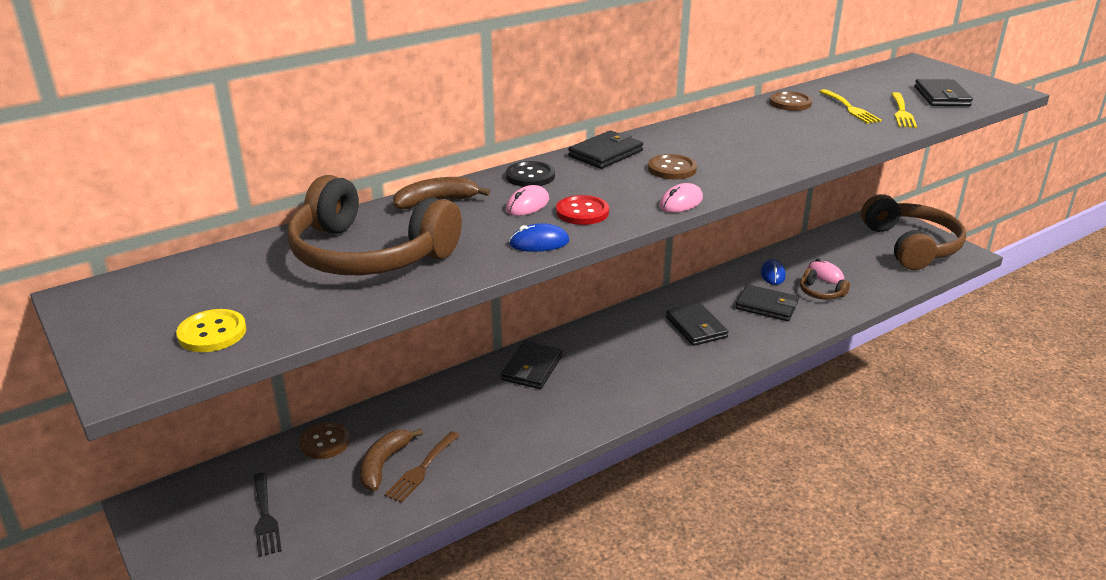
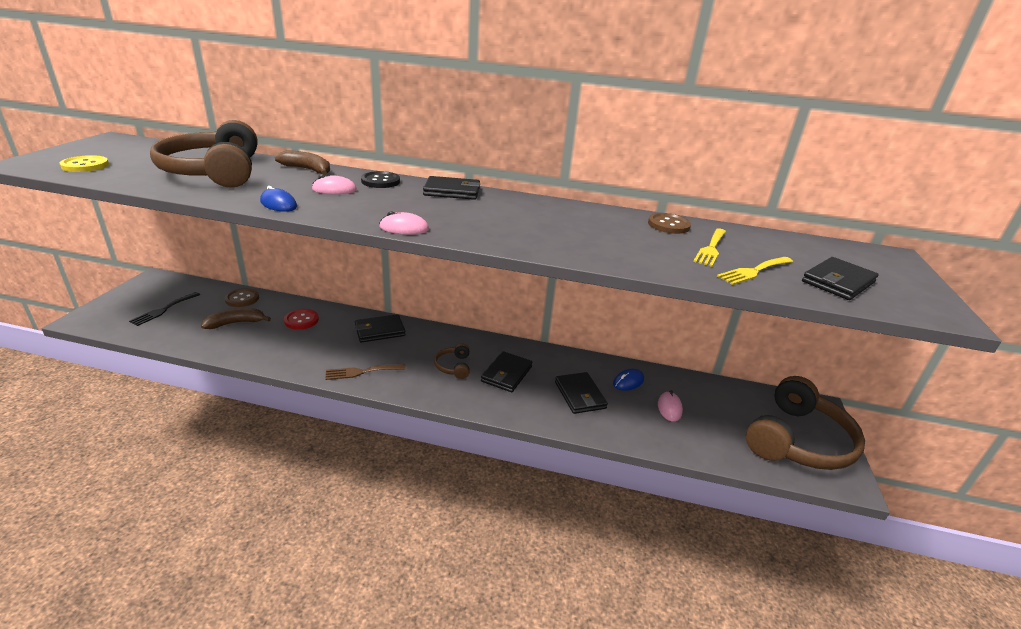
camera: 45 degrees right, 0 degrees up
(421, 469) = (241, 336): brown fork -> brown fork (361, 372)
(582, 212) = (343, 205): red button -> red button (301, 320)
(672, 169) = (460, 214): brown button -> none
(820, 293) = (639, 415): brown headphones -> brown headphones (453, 366)

